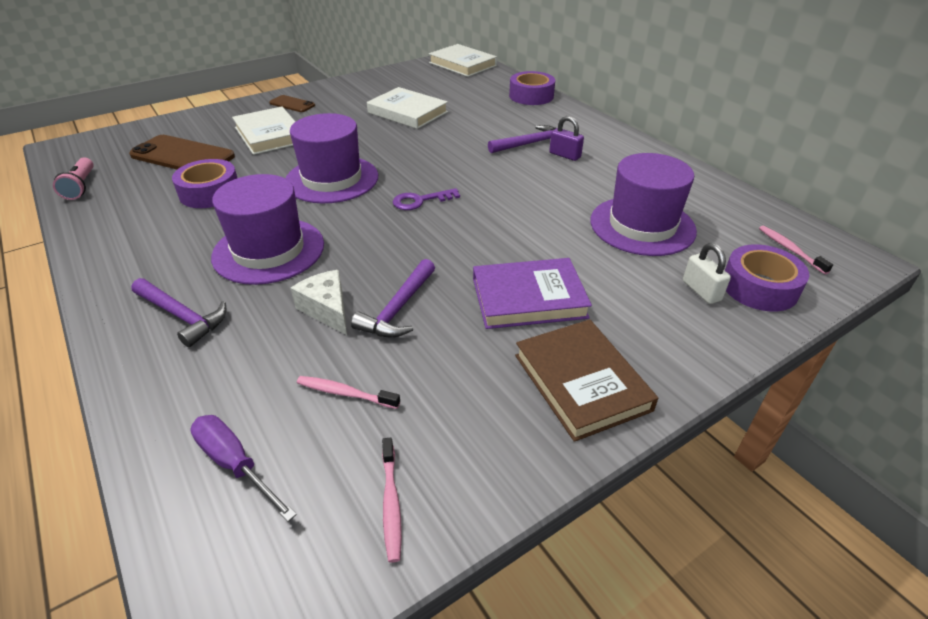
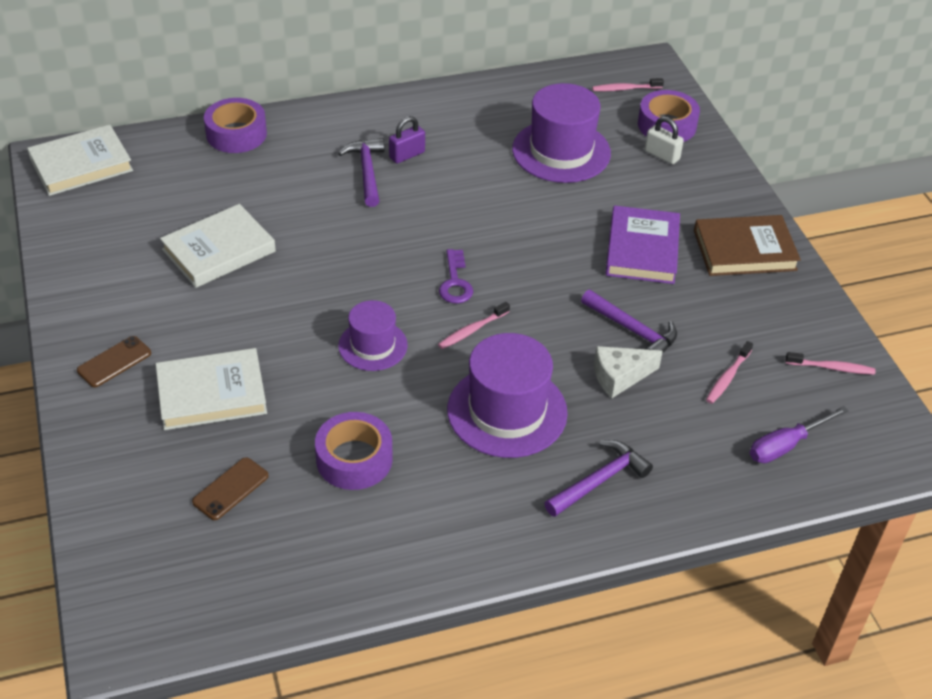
camera: 75 degrees left, 5 degrees up
(81, 186) = (271, 599): pink flashlight -> none
(182, 156) = (230, 489): brown phone -> brown phone, size x0.52
(332, 179) = (373, 345): purple hat -> purple hat, size x0.60
(364, 218) = (472, 330): none -> pink toothbrush
(701, 291) = (662, 155): white padlock -> white padlock turned 45 degrees clockwise

